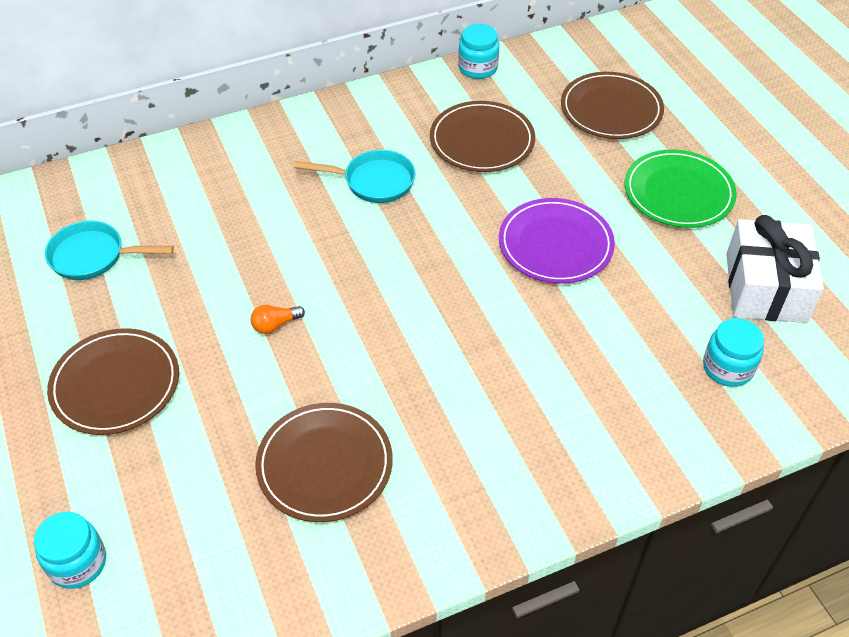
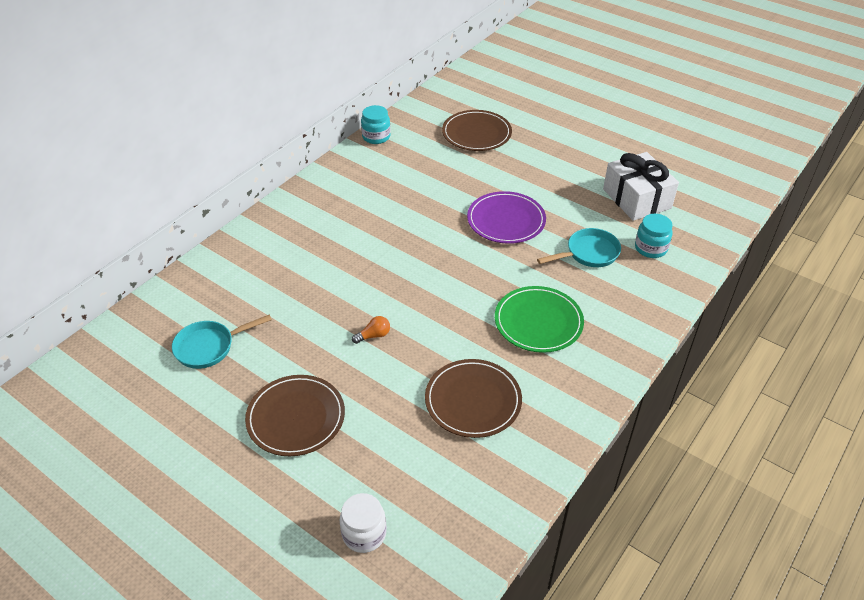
camera: 30 degrees left, 5 degrees down
(77, 563) = (364, 533): turquoise jar -> white jar
(275, 325) = (373, 335): orange light bulb -> orange light bulb turned 150 degrees counterclockwise
(373, 181) = (365, 227): turquoise pan -> turquoise pan (588, 253)
(482, 140) = (414, 178): brown plate -> none
(678, 192) = (551, 166): green plate -> green plate (538, 322)

